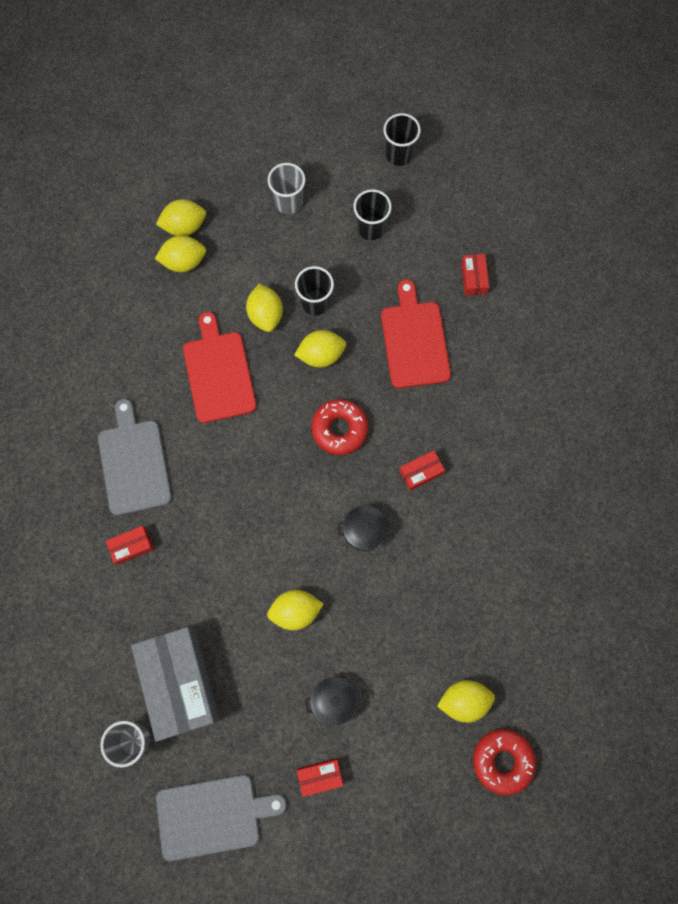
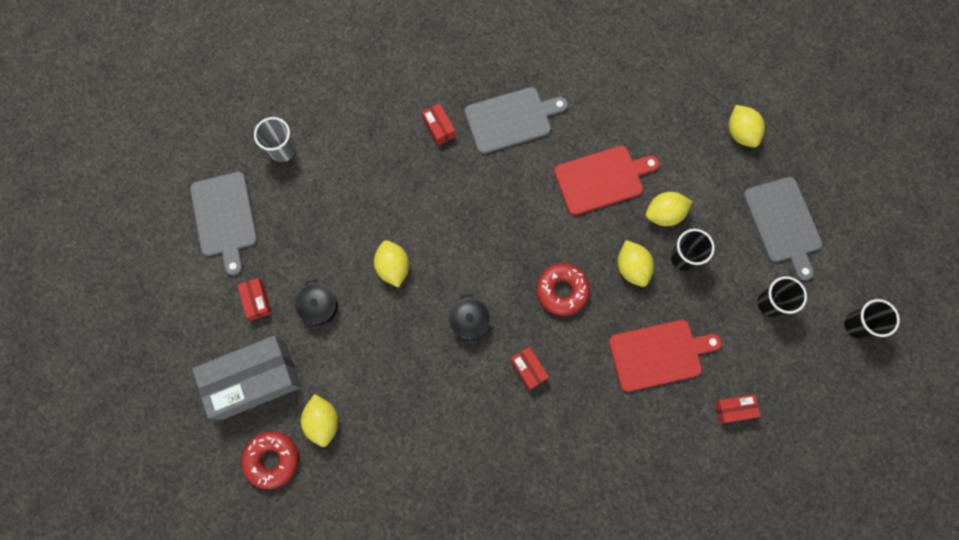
camera: 85 degrees right, 0 degrees up
(180, 682) = (329, 179): grey box -> grey box (254, 380)
(184, 261) = (705, 137): yellow lemon -> none
(288, 202) = (783, 223): grey cup -> grey cutting board

